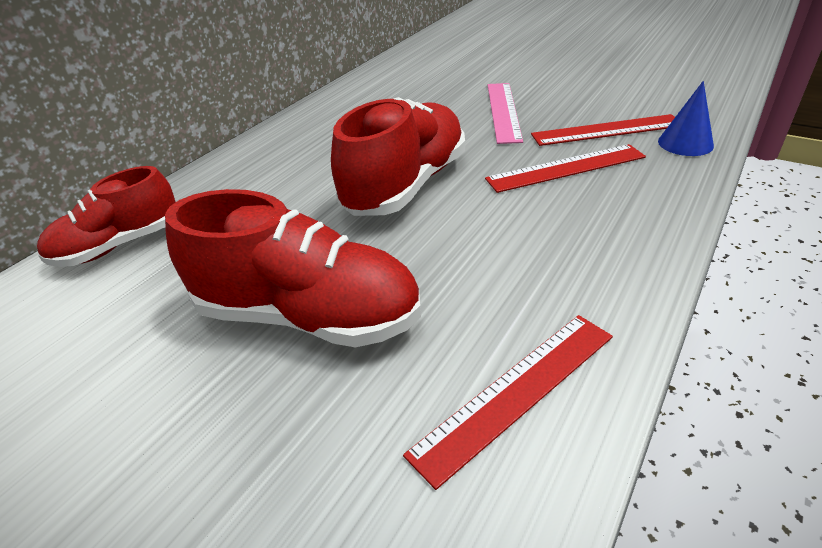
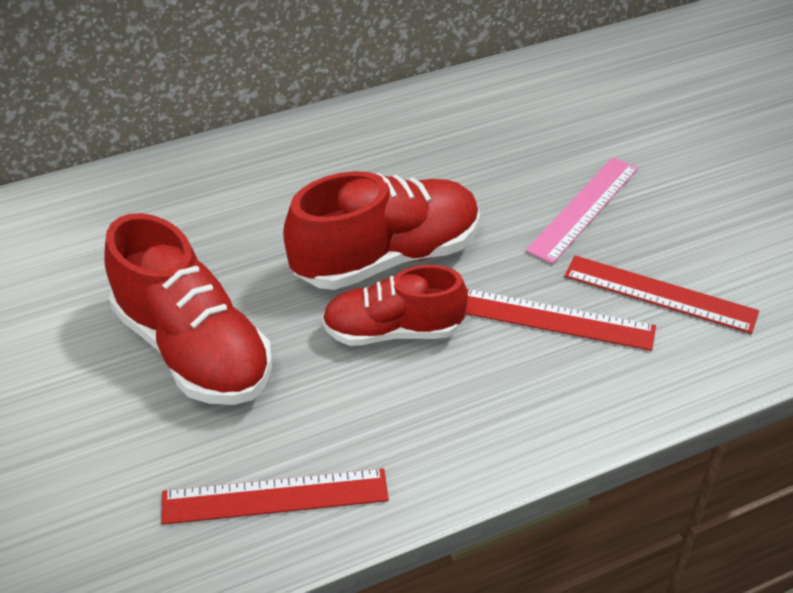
camera: 30 degrees right, 5 degrees up
(118, 245) = (110, 200): red shoe -> red shoe (393, 331)
(685, 143) = (719, 356): blue cone -> none

